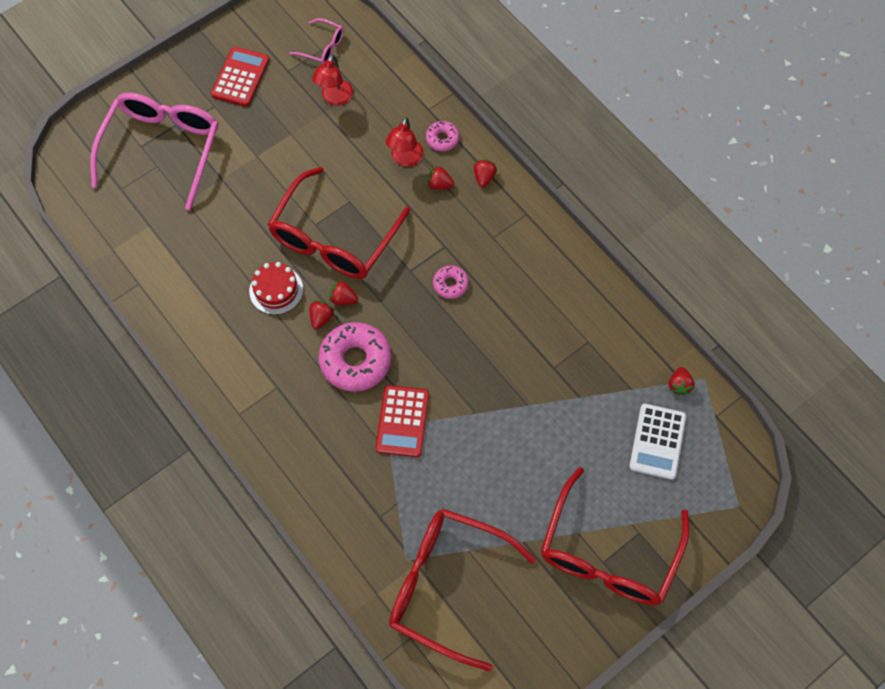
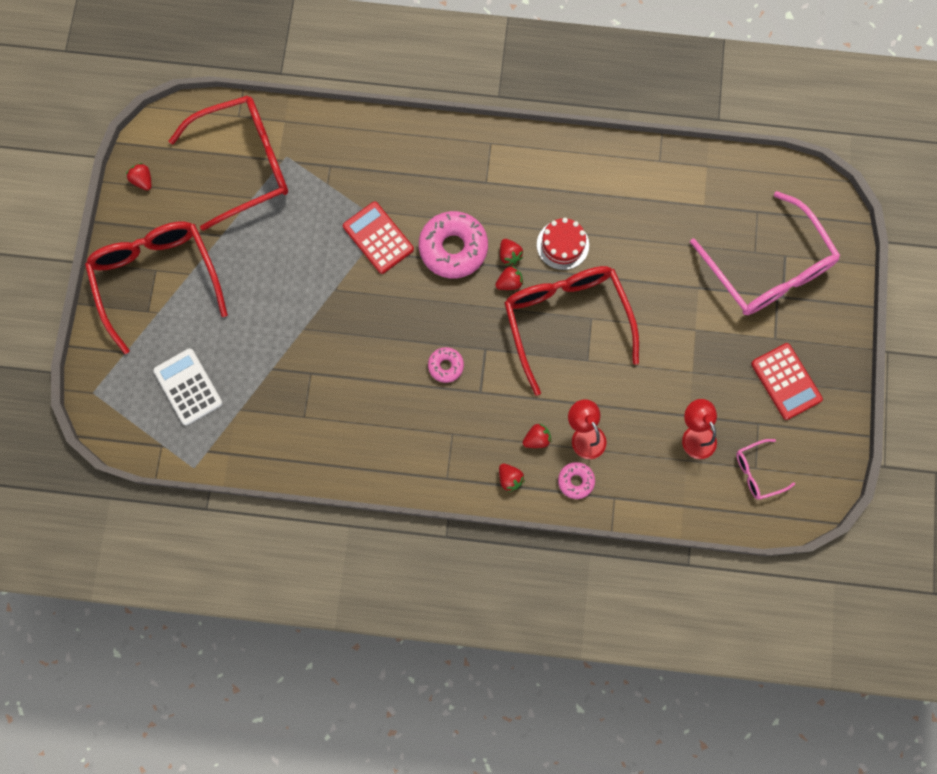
camera: 135 degrees right, 10 degrees up
(679, 385) = (208, 445): red strawberry -> red strawberry (143, 181)

